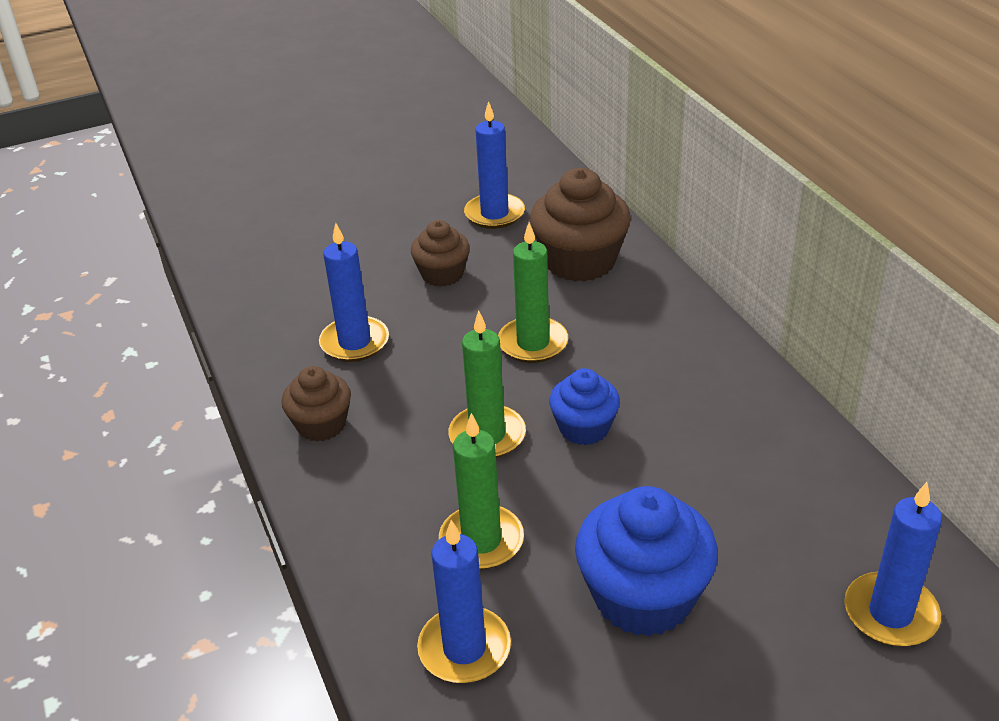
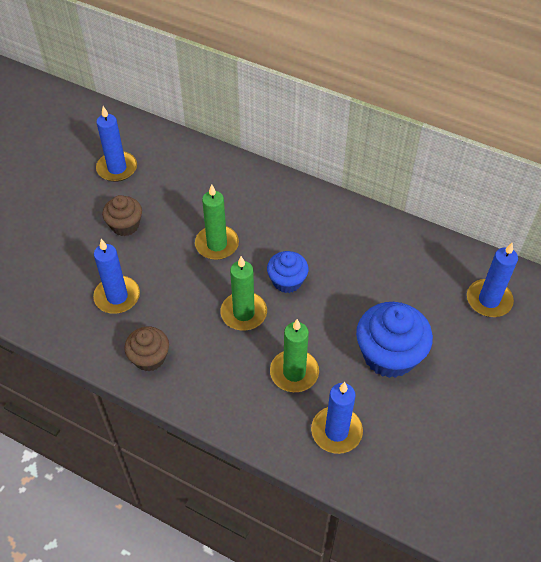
camera: 40 degrees left, 15 degrees up
(580, 261) = (195, 178): brown cupcake -> none

